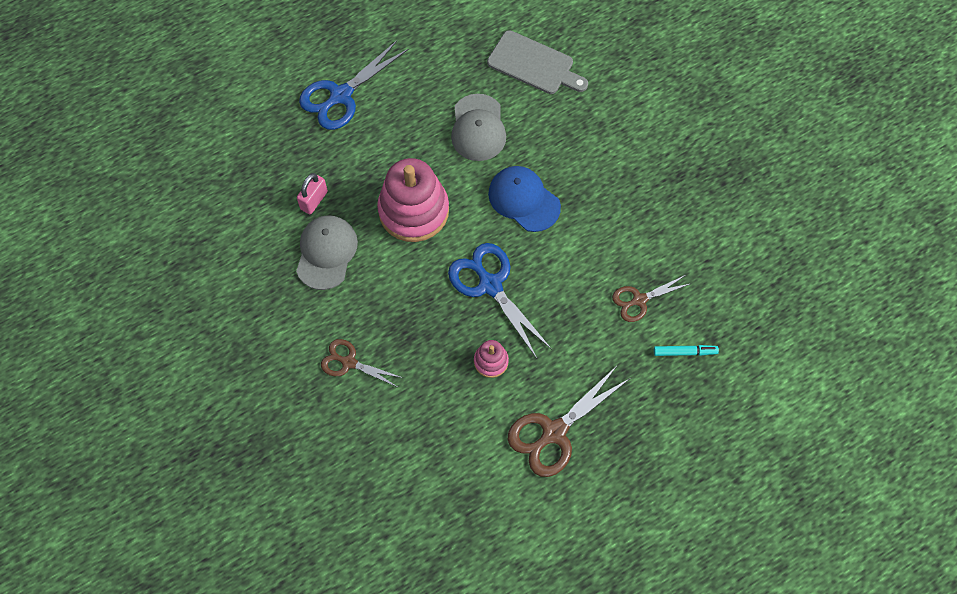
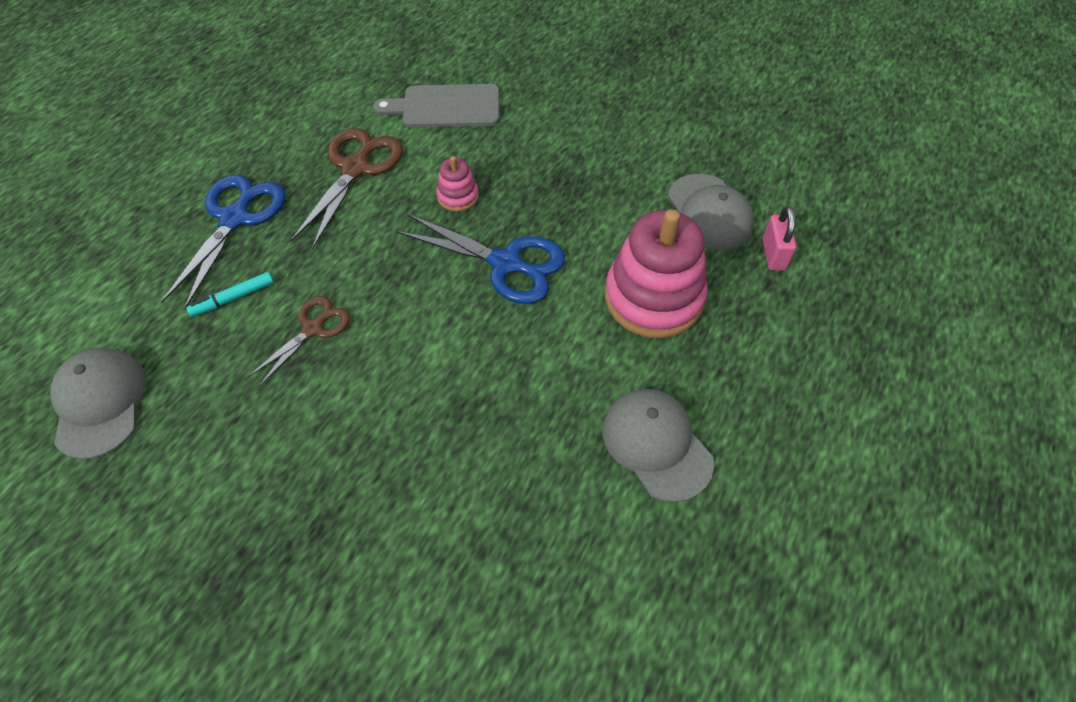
camera: 150 degrees right, 10 degrees down
(341, 95) = (870, 392): blue scissors -> blue scissors (235, 219)
(349, 362) = (600, 137): brown scissors -> none
(524, 200) = (528, 377): blue cap -> none
(534, 64) = (649, 603): grey cutting board -> grey cutting board (446, 107)
(787, 313) = (100, 403): none -> grey cap

